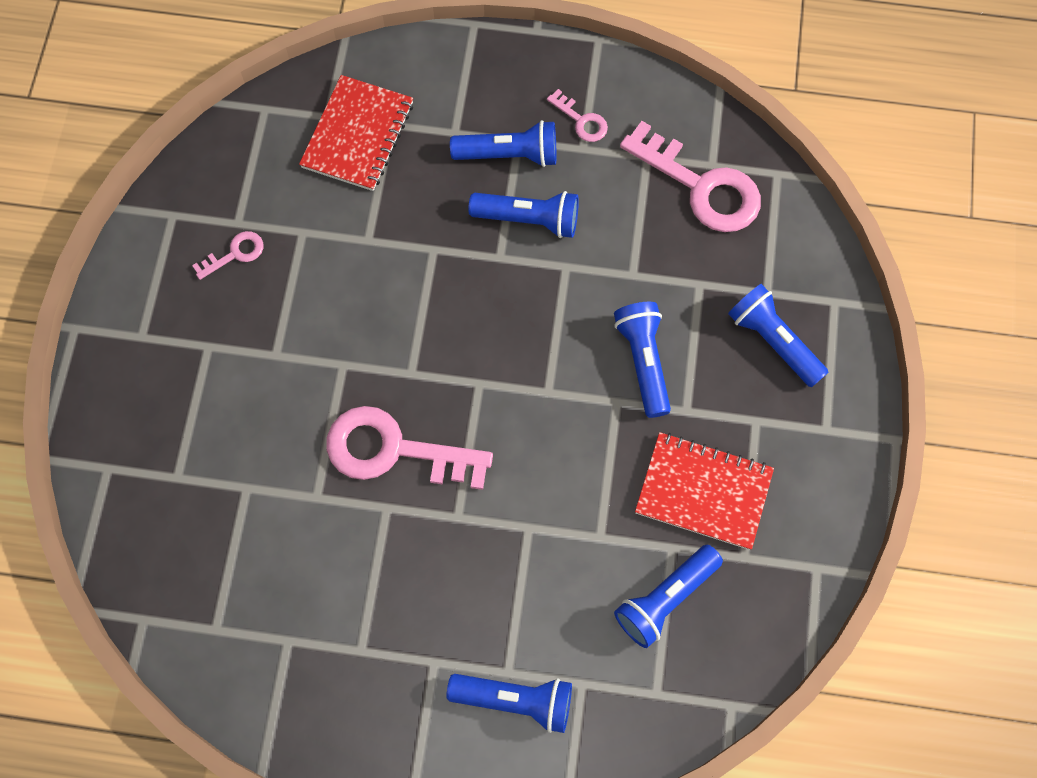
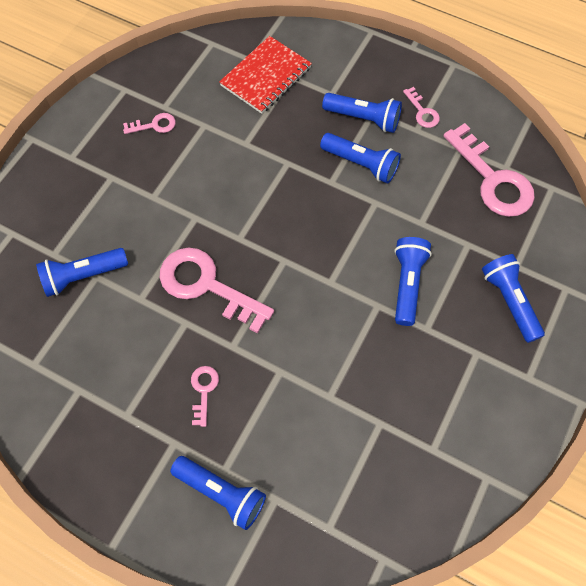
camera: 20 degrees right, 5 degrees down
(444, 585) = (203, 390): none -> pink key
(665, 599) = (361, 459): blue flashlight -> blue flashlight (83, 276)
(703, 492) = (418, 391): red notebook -> none

